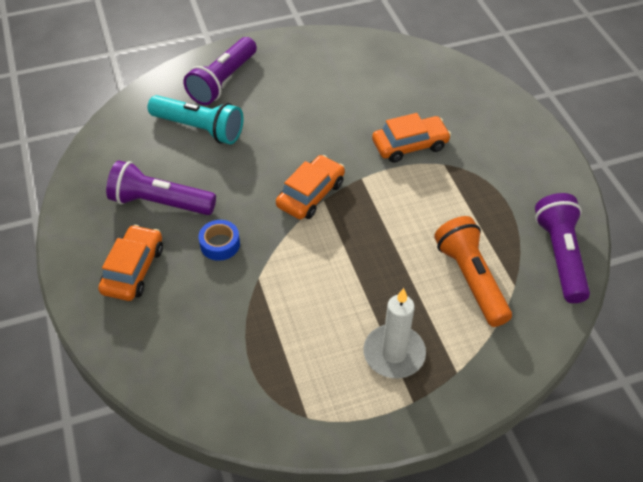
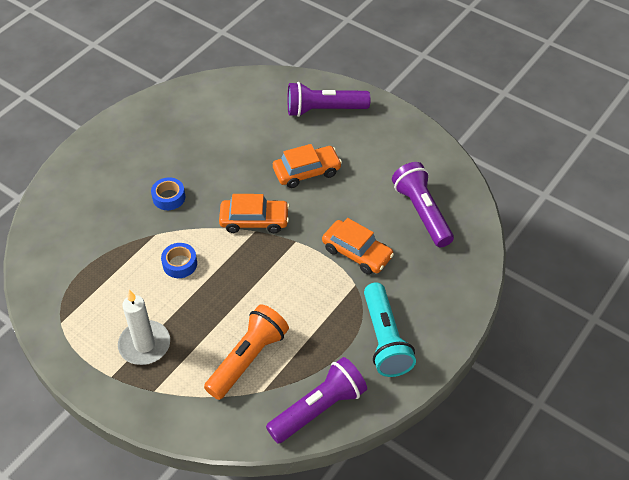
camera: 55 degrees right, 0 degrees up
(133, 270) = (114, 167): orange car -> orange car (307, 172)
(160, 202) = (180, 146): purple flashlight -> purple flashlight (422, 212)
(200, 129) = (265, 126): turquoise flashlight -> turquoise flashlight (385, 340)
(314, 276) = (180, 264): none -> blue tape

